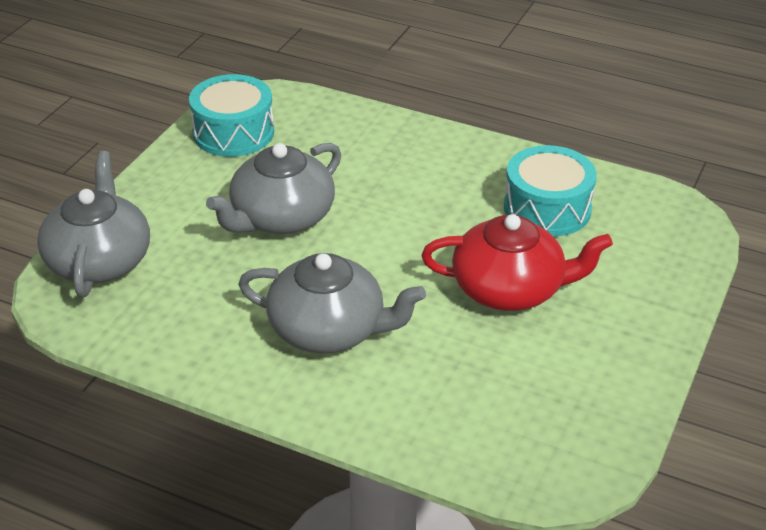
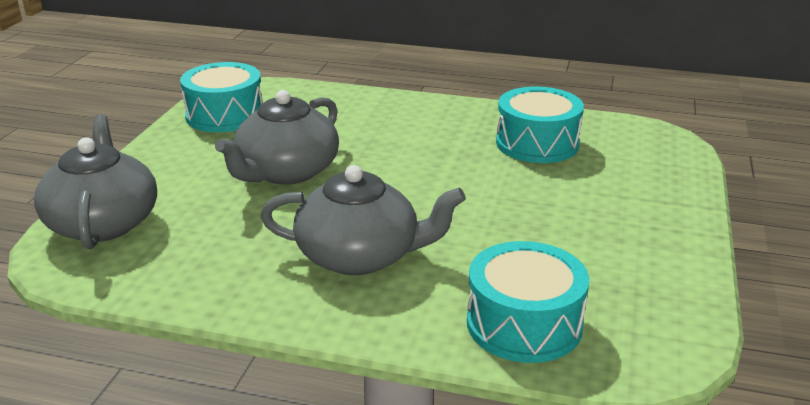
camera: 10 degrees left, 10 degrees down
(458, 425) = (524, 324): none -> turquoise drum
(509, 289) = (528, 205): red teapot -> none

